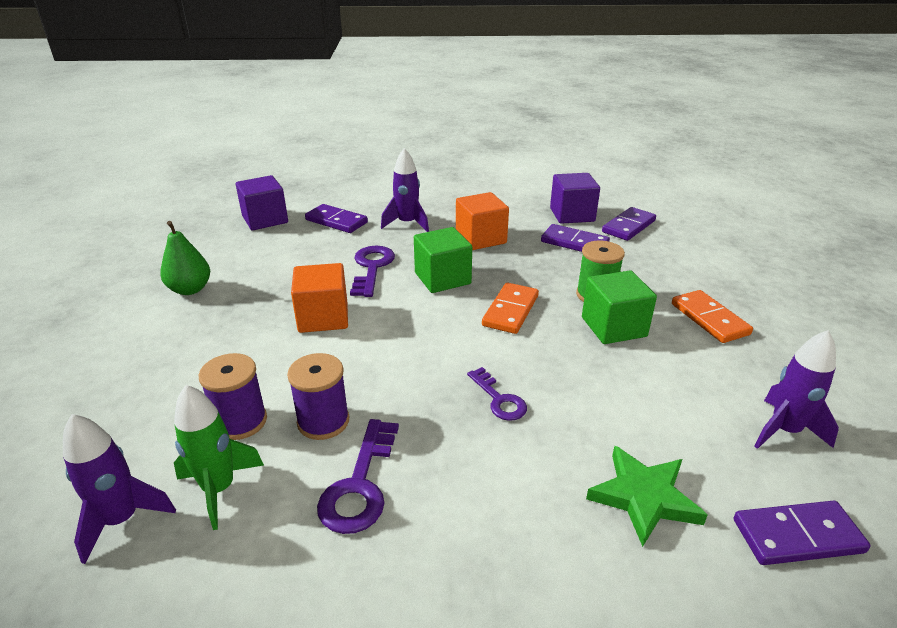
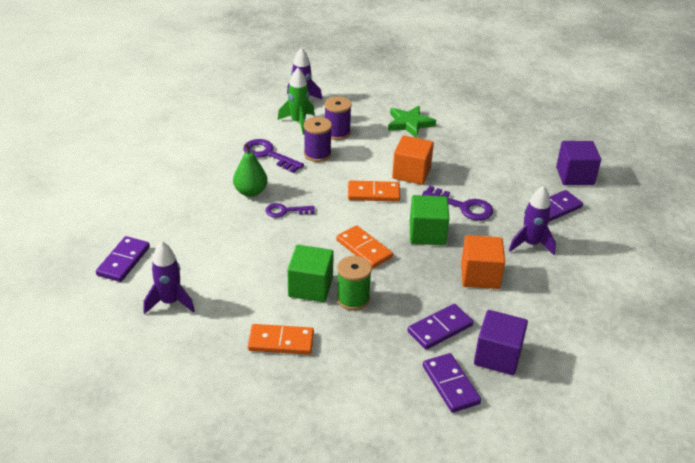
camera: 115 degrees right, 5 degrees up
(190, 289) = (478, 133): green pear -> green pear (250, 192)
(393, 334) = (373, 193): none -> orange domino
(644, 497) = (186, 227): green star -> green star (409, 124)

